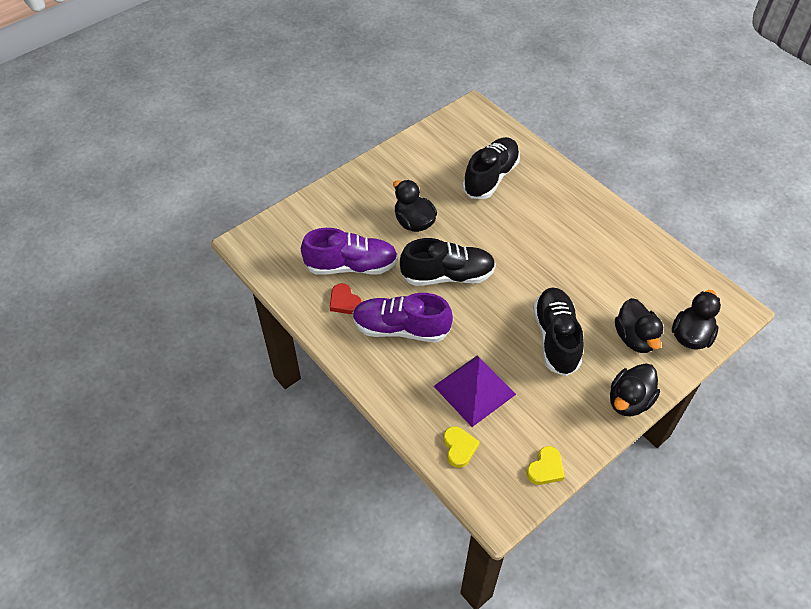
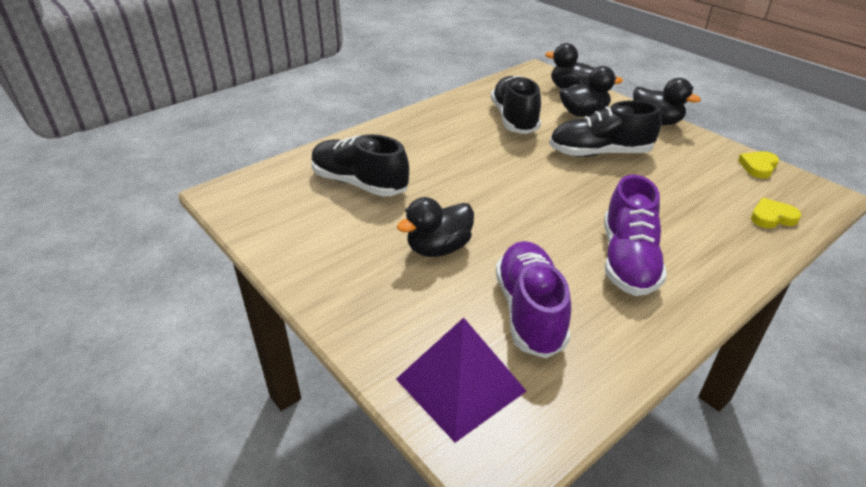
camera: 90 degrees left, 15 degrees down
(344, 302) = (600, 317): red heart -> none
(447, 275) = (530, 221): black shoe -> black shoe (514, 119)
(474, 390) = (691, 205): purple pyramid -> purple pyramid (460, 384)
(545, 468) = (758, 167): yellow heart -> yellow heart turned 90 degrees counterclockwise

